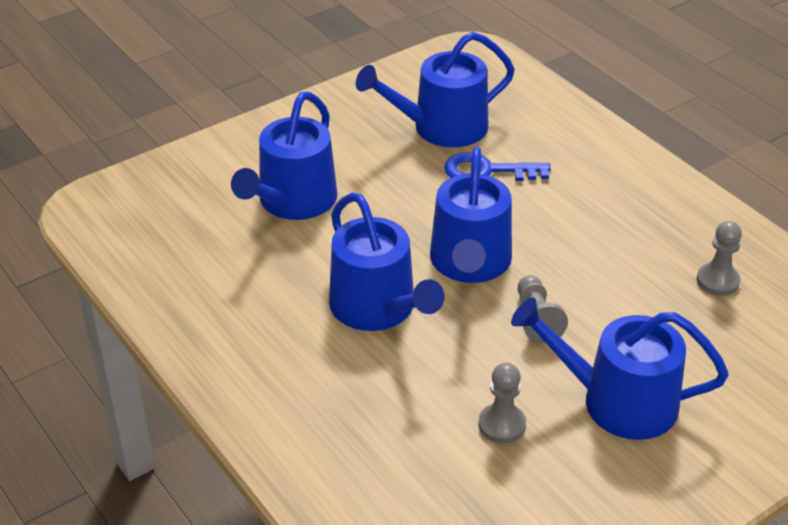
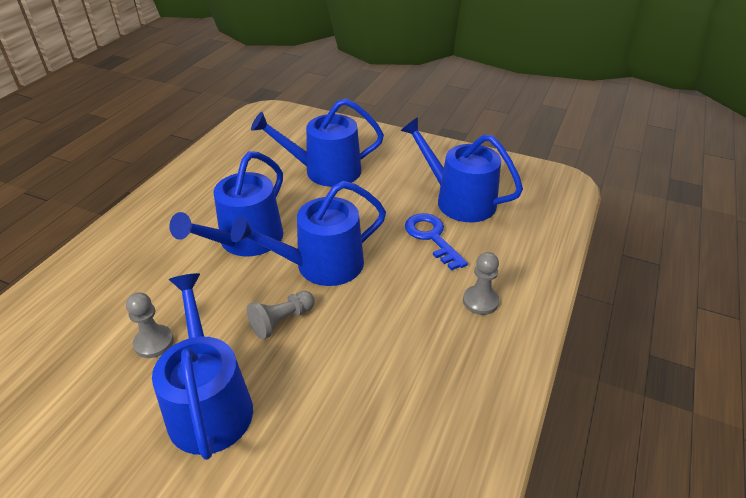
camera: 60 degrees right, 0 degrees up
(717, 281) = (408, 425): grey pawn -> grey pawn (480, 301)

